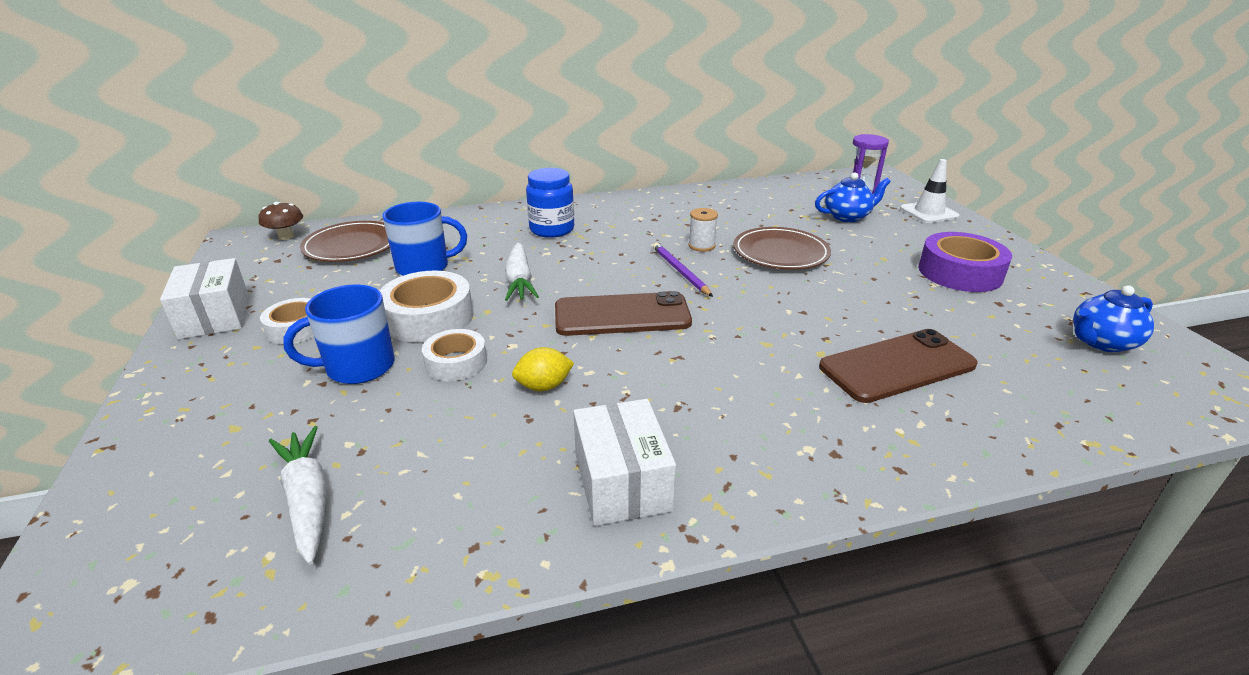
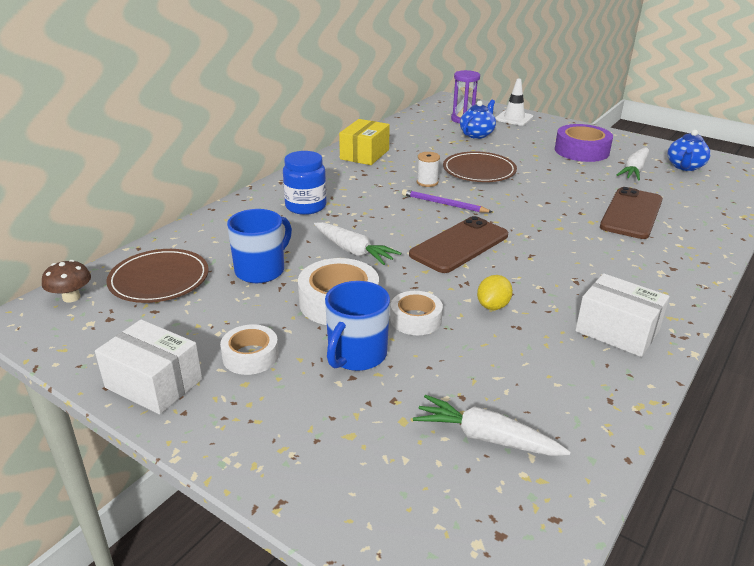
camera: 40 degrees left, 0 degrees up
(687, 202) = (364, 154): none -> yellow box
(1001, 319) = (634, 170): none -> white carrot

